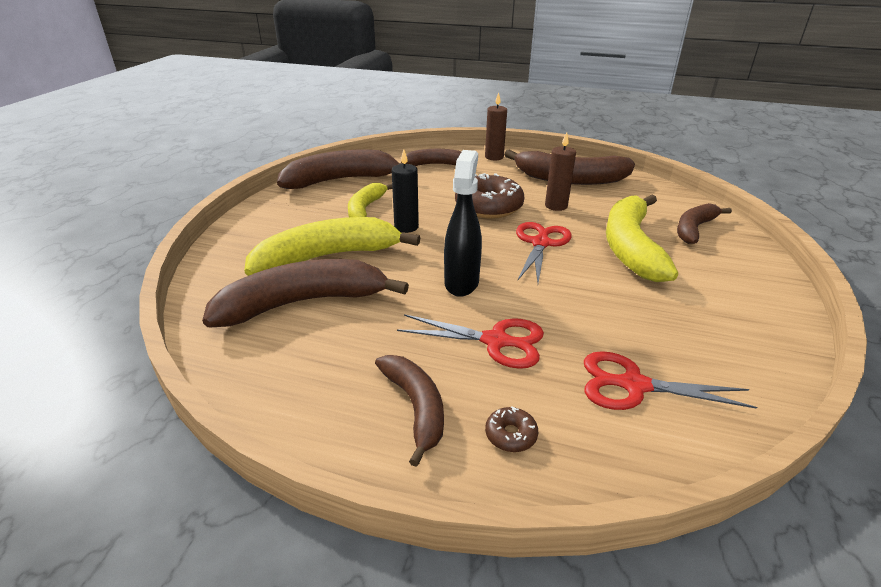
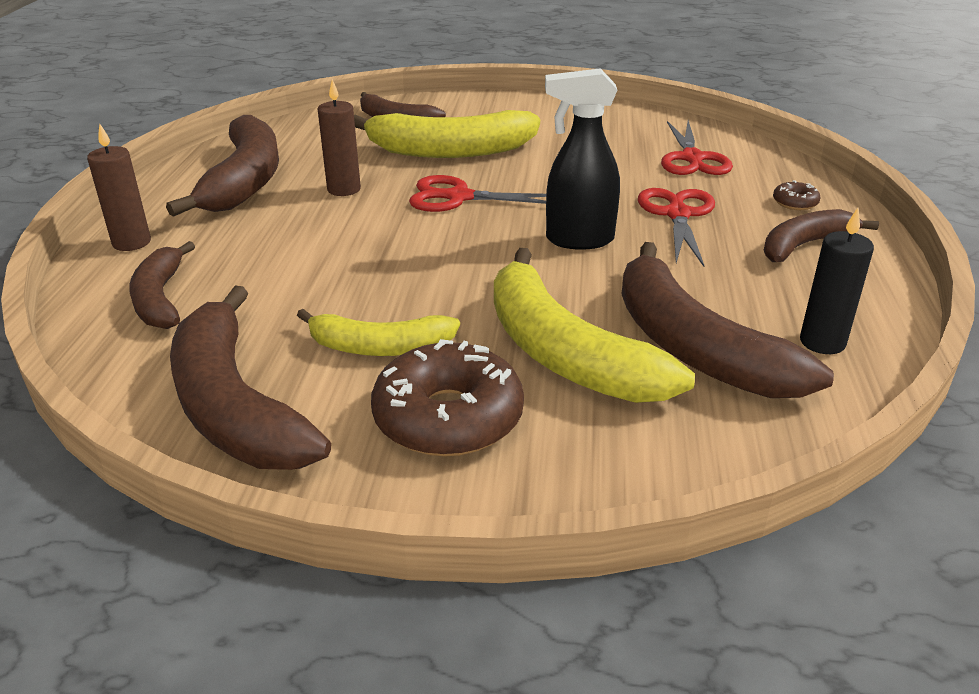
camera: 100 degrees left, 0 degrees up
(406, 227) = (440, 296): black candle -> black candle (822, 342)
(488, 207) = (353, 235): brown donut -> brown donut (448, 417)

